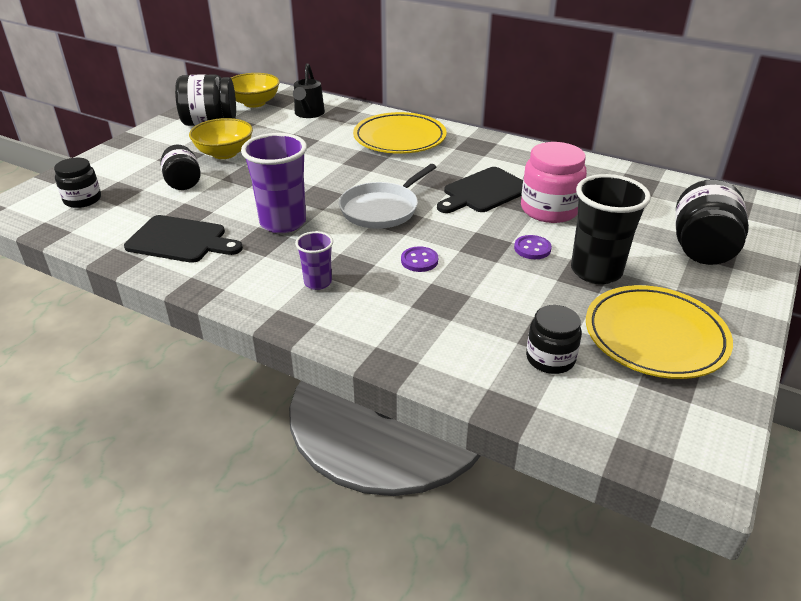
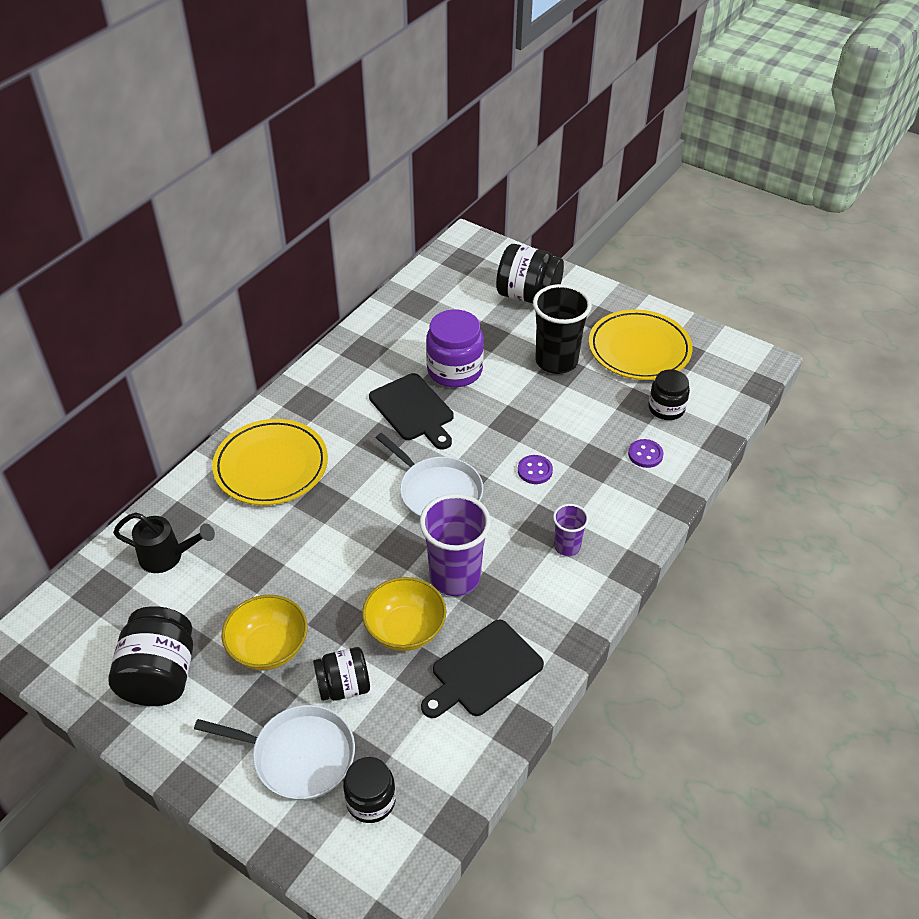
camera: 85 degrees left, 10 degrees up
(131, 171) = (298, 756): none -> white pan
(180, 240) = (483, 671): black cutting board -> black cutting board turned 150 degrees counterclockwise
(254, 103) = (103, 623): yellow bowl -> yellow bowl (405, 629)
(532, 249) = (520, 393): purple button -> purple button (645, 454)
(549, 209) = (454, 370): pink jar -> purple jar

